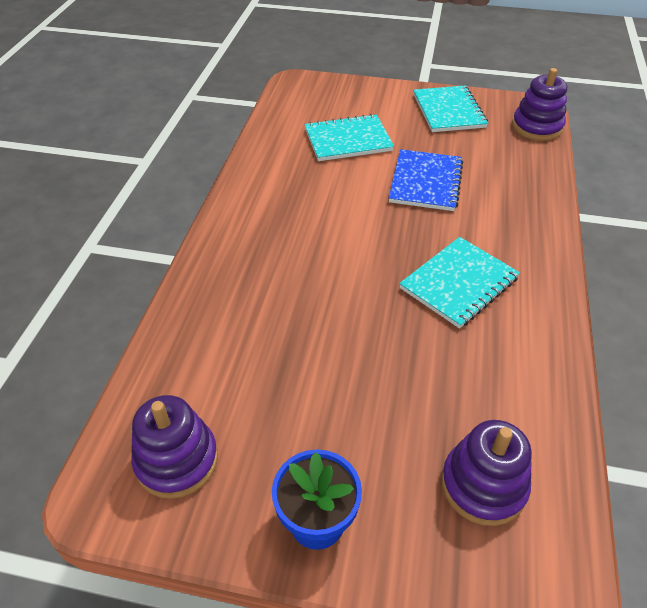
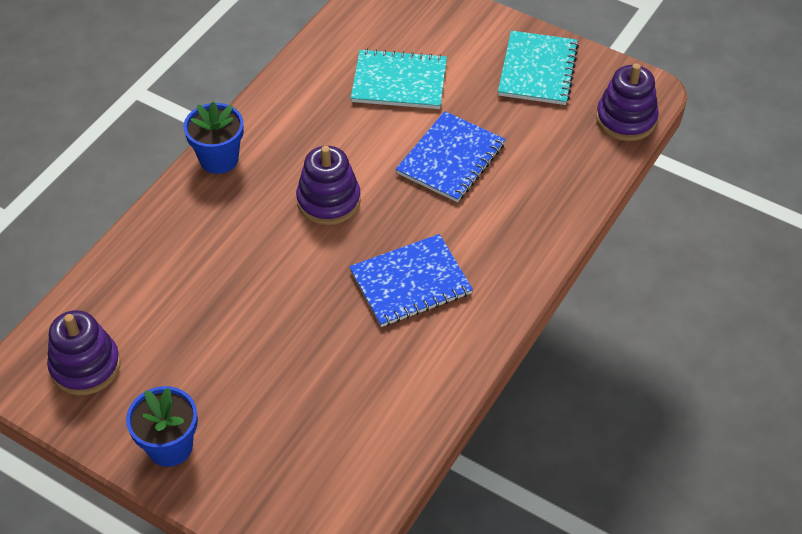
camera: 20 degrees right, 5 degrees up
(225, 229) = (219, 159): none -> blue flower pot
(459, 283) = (410, 282): turquoise notebook -> blue notebook
(483, 485) = (314, 463): purple stacking toy -> purple stacking toy (328, 201)

